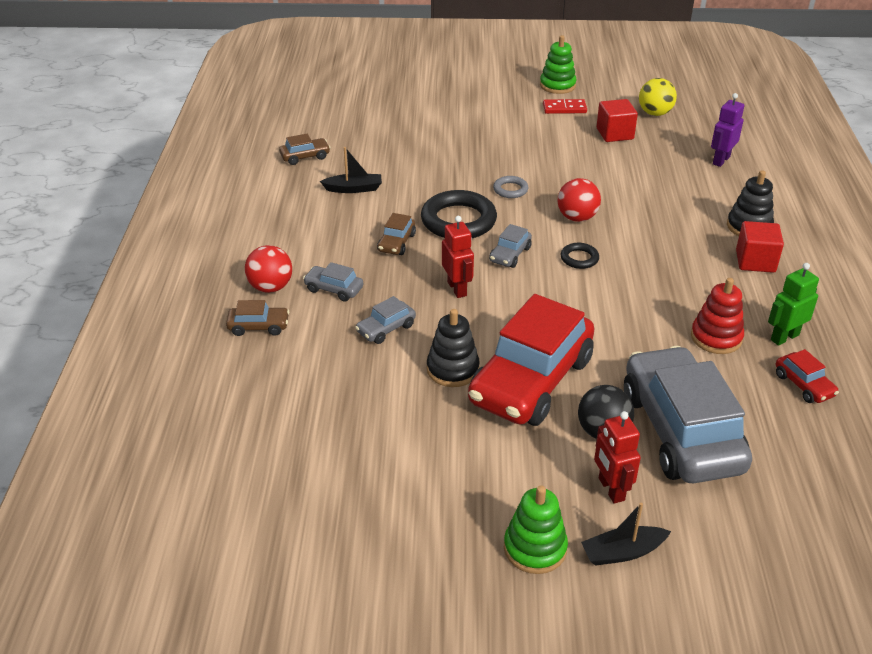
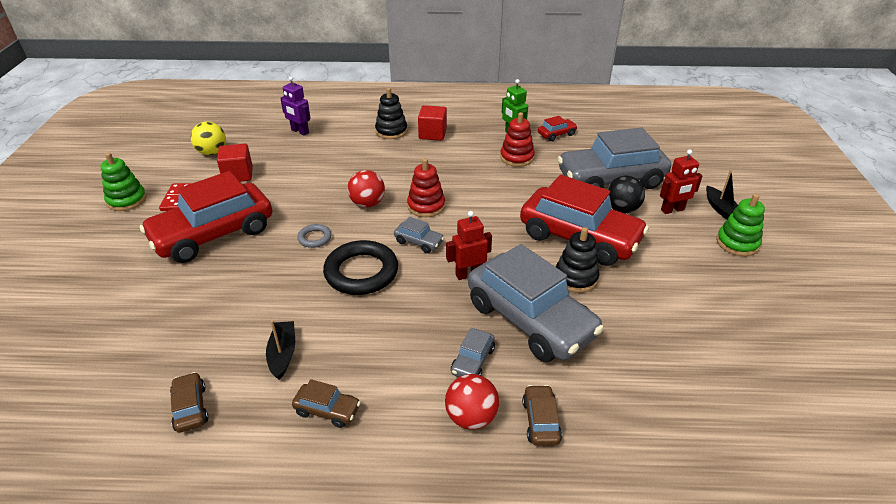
camera: 90 degrees left, 0 degrees up
(386, 329) = (530, 319): grey car -> grey car, size x2.43
(396, 243) = (394, 315): brown car -> brown car (327, 410)
(510, 135) = (213, 234): none -> red car
(579, 258) = (426, 206): black ring -> red stacking toy

